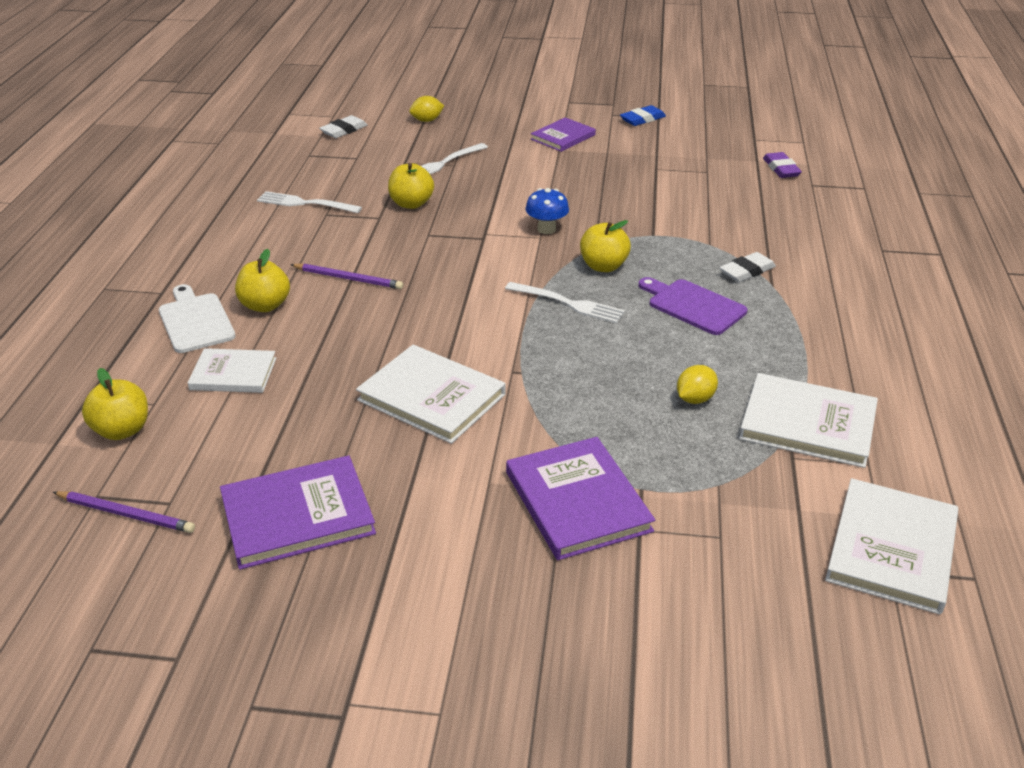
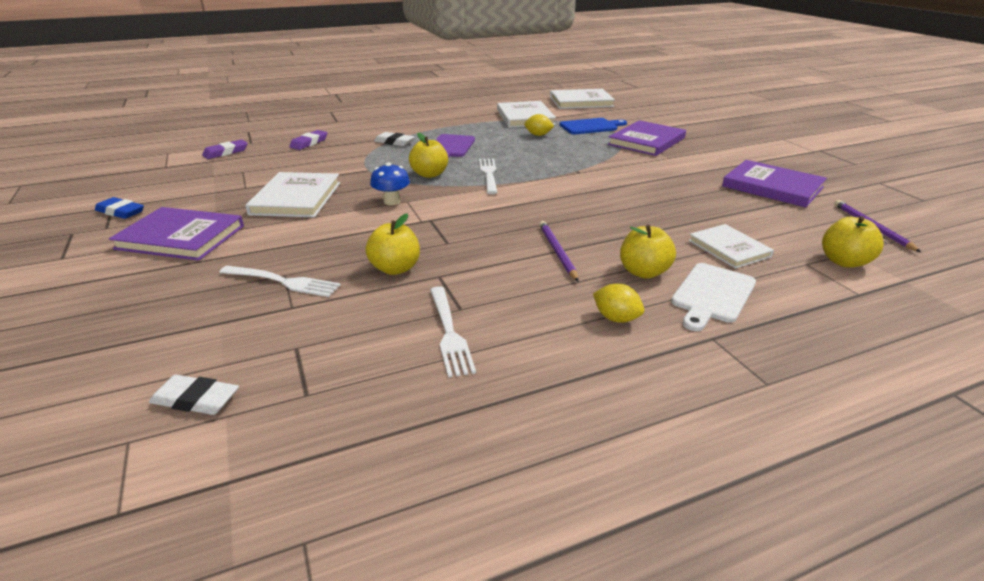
camera: 120 degrees left, 5 degrees down
(427, 120) = (139, 336): yellow lemon -> yellow lemon (616, 318)
(432, 397) = (636, 184): white book -> white book (296, 198)
(563, 137) = (181, 237): purple book -> purple book, size x1.55
(703, 476) = (590, 126): none -> blue cutting board
(784, 217) = (309, 143): none -> purple eraser

